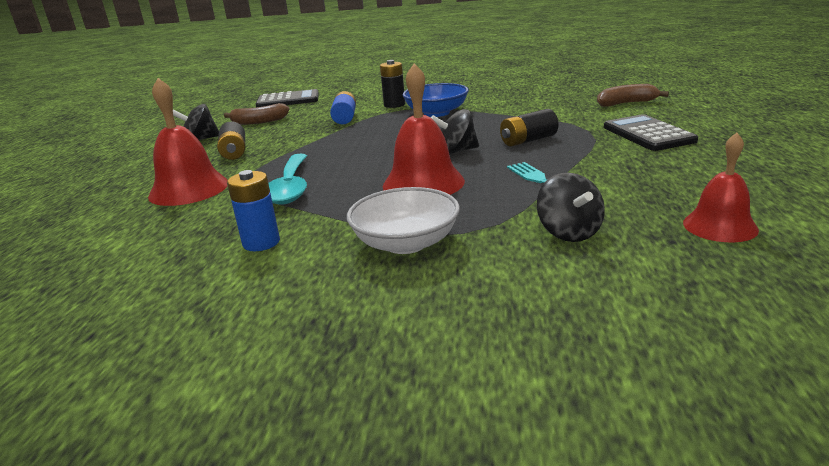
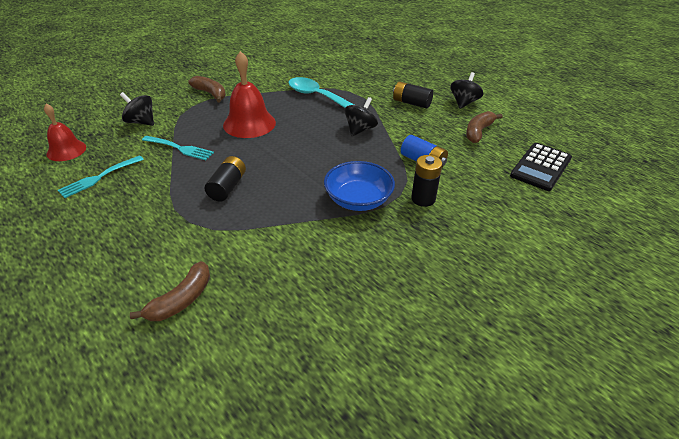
camera: 130 degrees right, 15 degrees up
(189, 189) = (367, 78): red bell -> none
(261, 243) = (272, 74): blue battery -> none
(406, 243) = (210, 93): white bowl -> brown banana
(456, 151) = (266, 155): black spinning top -> black spinning top (360, 129)
(648, 134) = (132, 234): black calculator -> none
(670, 180) = (99, 177): none -> turquoise fork

